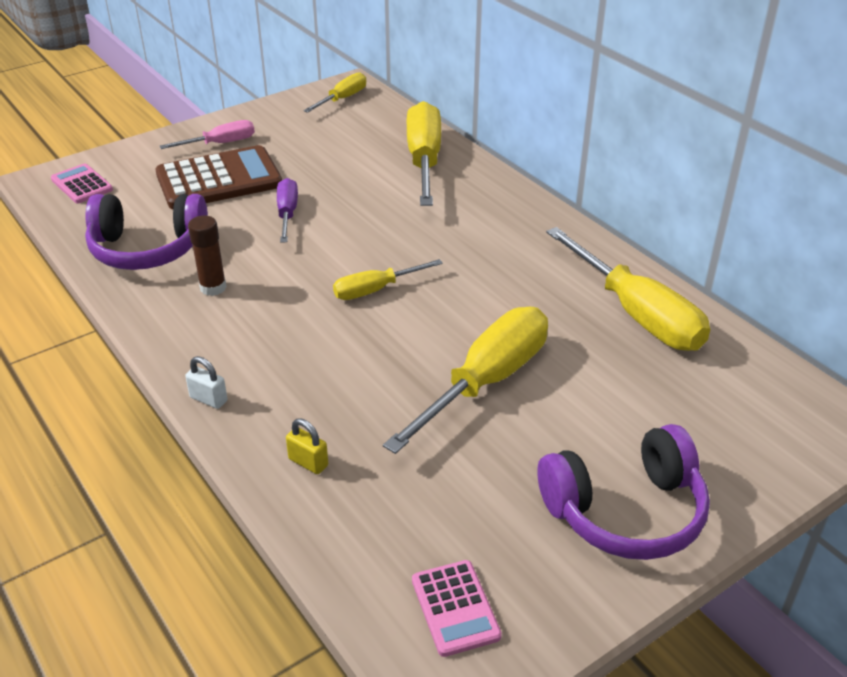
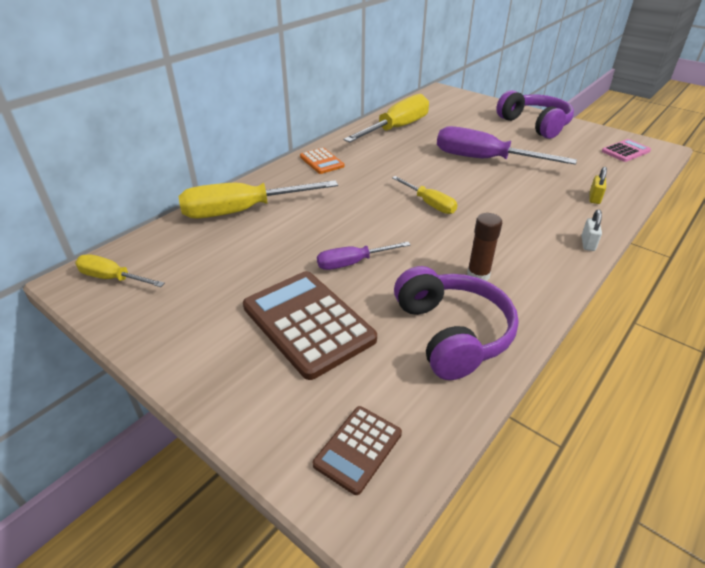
camera: 105 degrees left, 0 degrees up
(82, 185) = (358, 449): pink calculator -> brown calculator
(220, 143) = (226, 346): pink screwdriver -> none
(486, 381) = (484, 159): yellow screwdriver -> purple screwdriver
(530, 224) = (322, 161): none -> orange calculator

